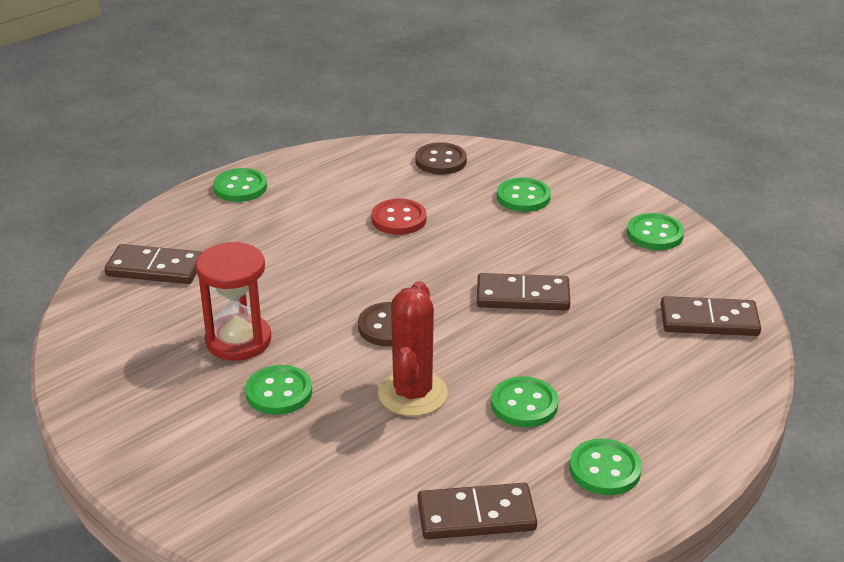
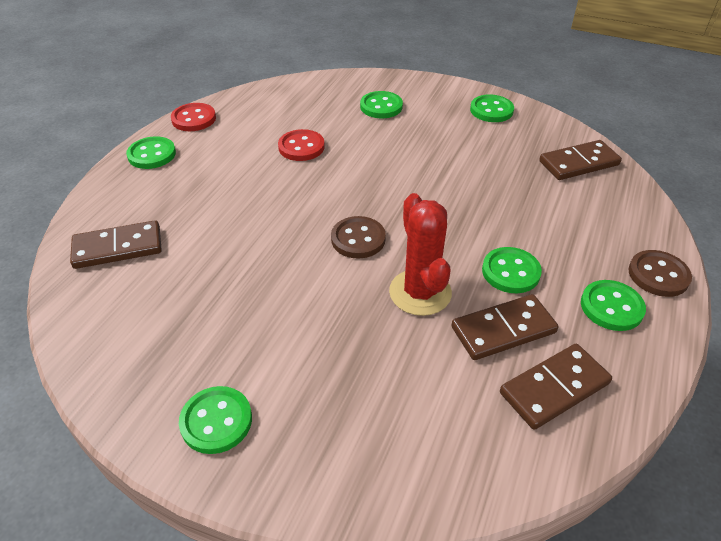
camera: 25 degrees left, 10 degrees up
(238, 340) = (239, 293): red hourglass -> none
(279, 392) = (308, 331): green button -> green button (216, 421)
(306, 160) = (194, 119): none -> red button
(441, 161) = (300, 94): brown button -> brown button (658, 275)
(522, 296) = (440, 182): brown domino -> brown domino (503, 330)

